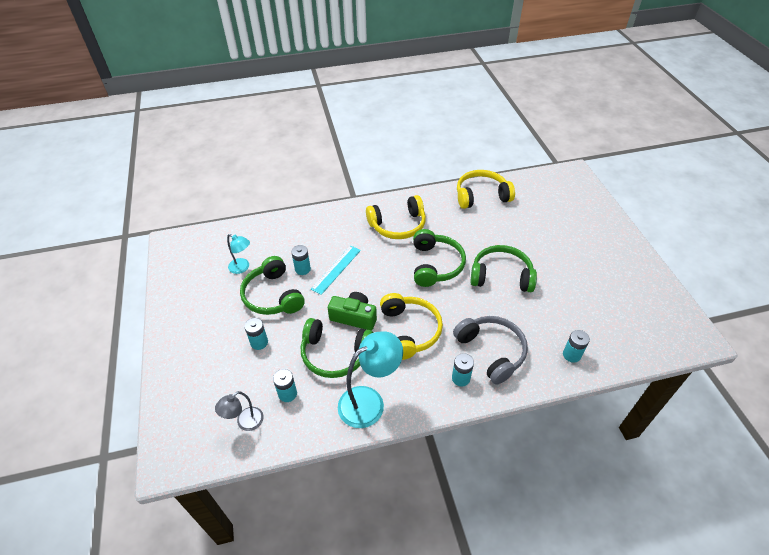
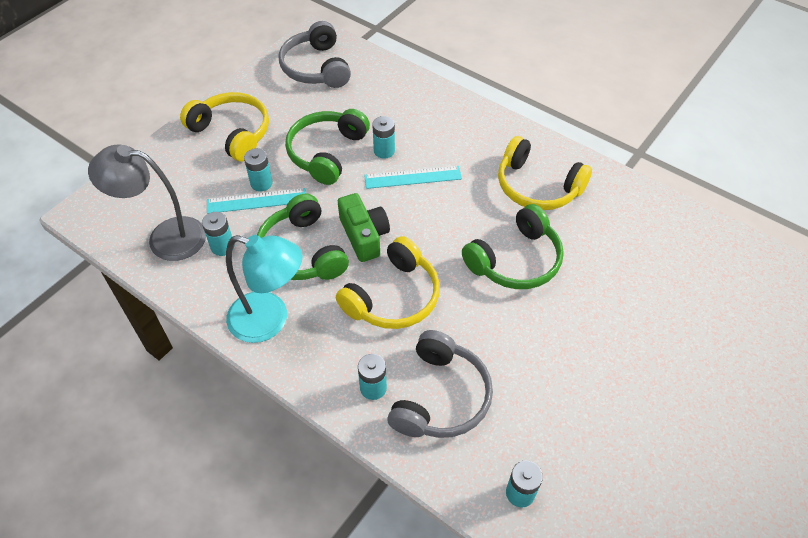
camera: 50 degrees right, 5 degrees up
(198, 258) = (316, 67): none -> grey headphones
(242, 268) = (337, 106): turquoise lamp -> none
(245, 423) = (165, 237): grey lamp -> grey lamp, size x1.79
(270, 353) = (256, 201): none -> turquoise ruler
(481, 196) = (687, 235): yellow headphones -> yellow headphones (232, 133)
(501, 276) = (571, 338): green headphones -> none

